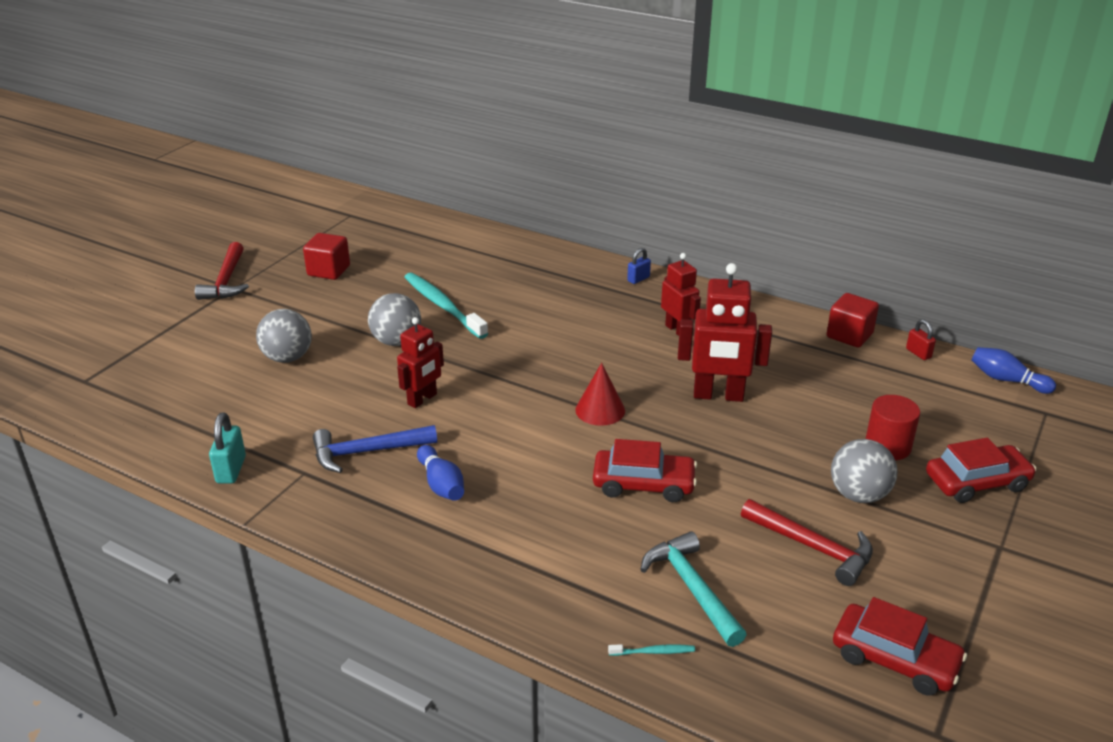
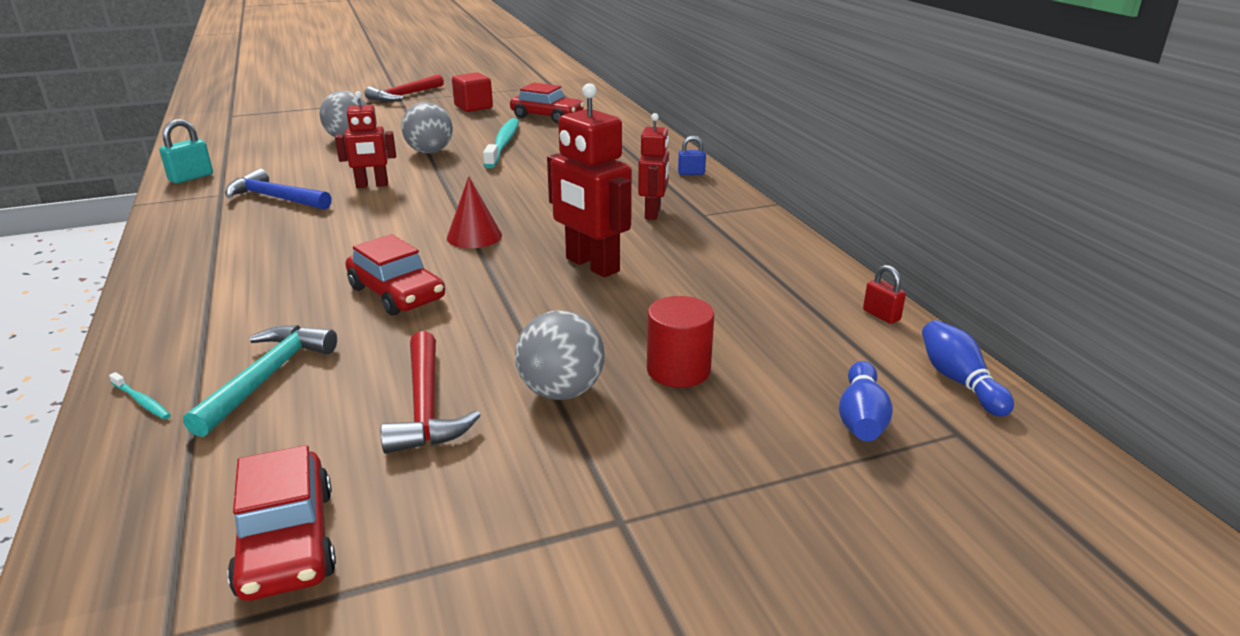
camera: 40 degrees right, 5 degrees down
(441, 484) = (272, 232): blue bowling pin -> blue bowling pin (861, 418)
(849, 335) = (824, 274): red cube -> none
(918, 353) = (881, 315): red padlock -> red padlock turned 45 degrees counterclockwise
(976, 482) = (719, 448): red car -> red car (547, 116)

